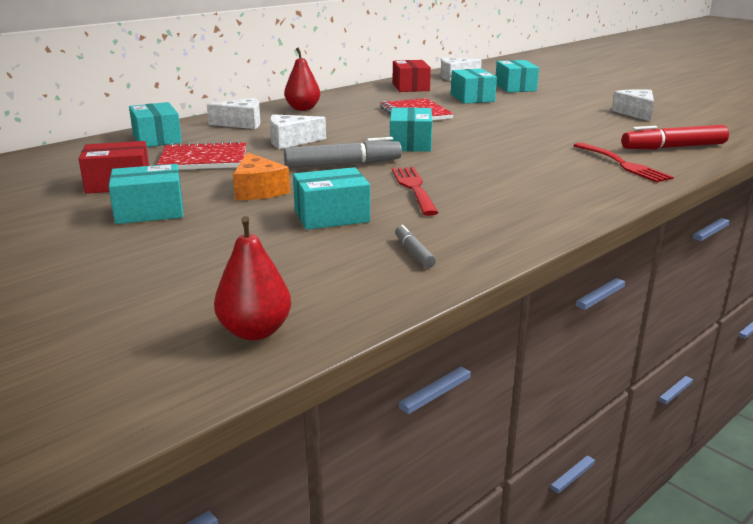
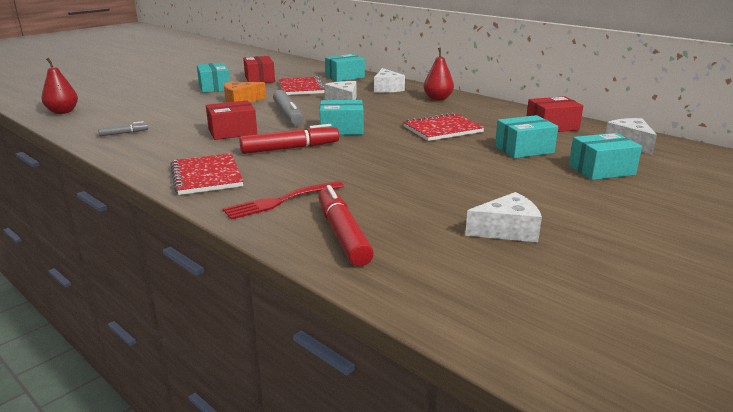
camera: 85 degrees right, 0 degrees up
(331, 216) = (190, 116): turquoise box -> none
(414, 188) = (232, 132): red fork -> red box
(477, 162) = (290, 148): none -> red marker
(574, 192) = (206, 176): none -> red notebook

